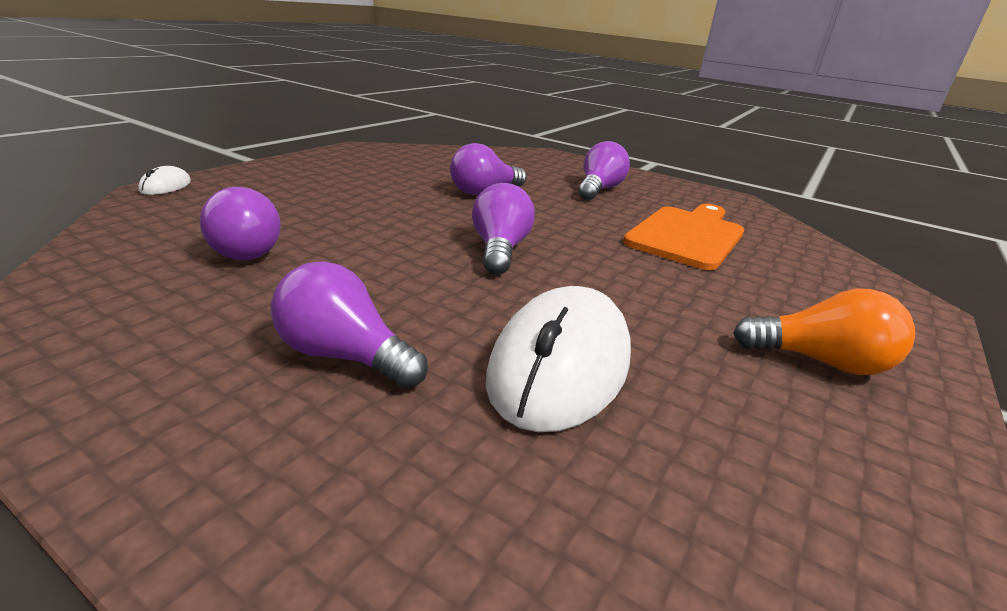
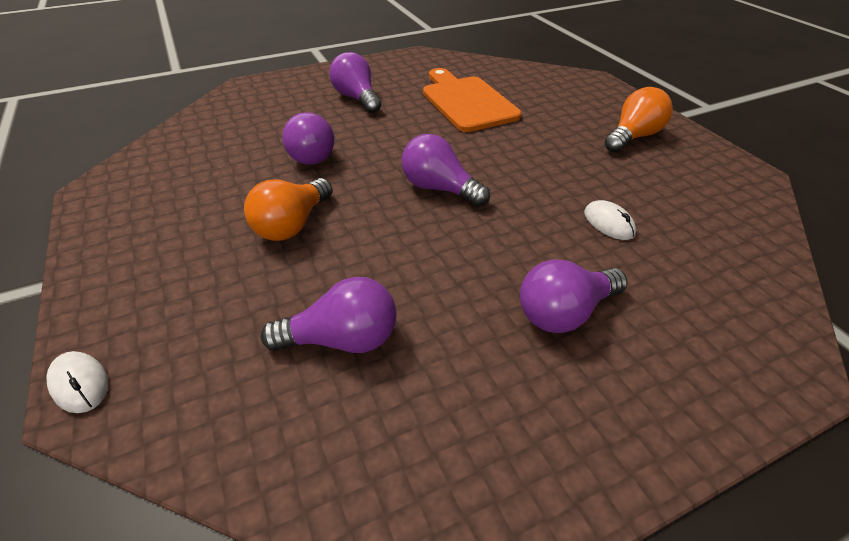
camera: 55 degrees left, 15 degrees up
(376, 204) = (292, 224): none -> orange light bulb
(560, 366) = (608, 223): white mouse -> white mouse, size x0.43

